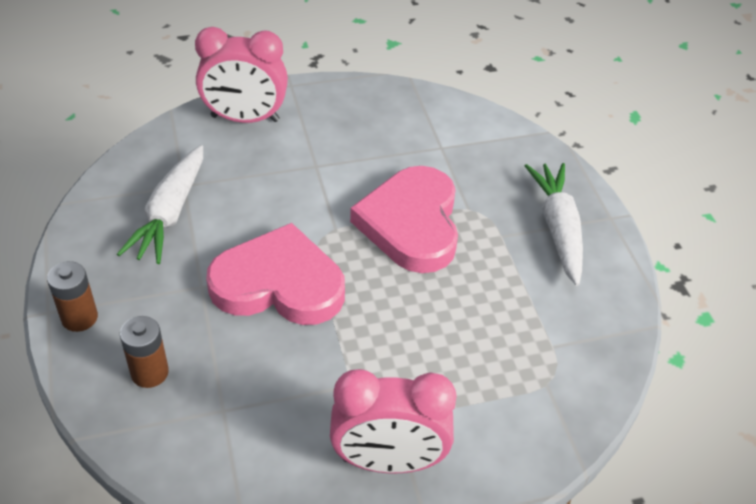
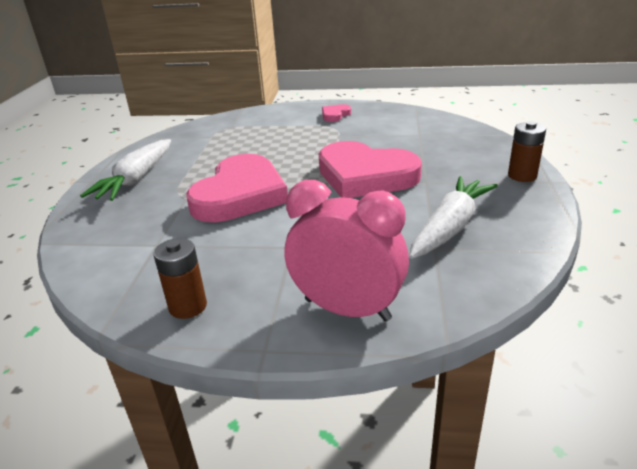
camera: 155 degrees left, 15 degrees down
(149, 372) = (465, 149): brown battery -> brown battery (188, 306)
(388, 461) = (335, 115): pink clock -> pink heart

